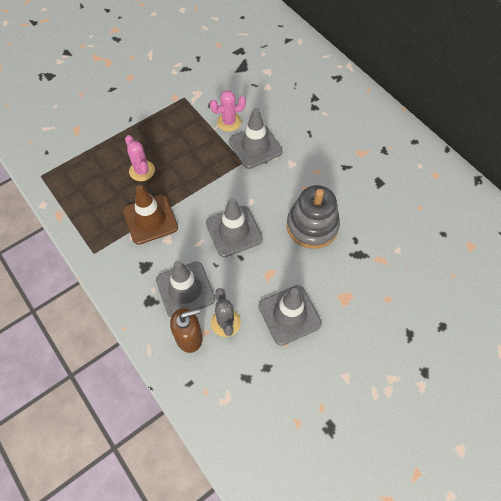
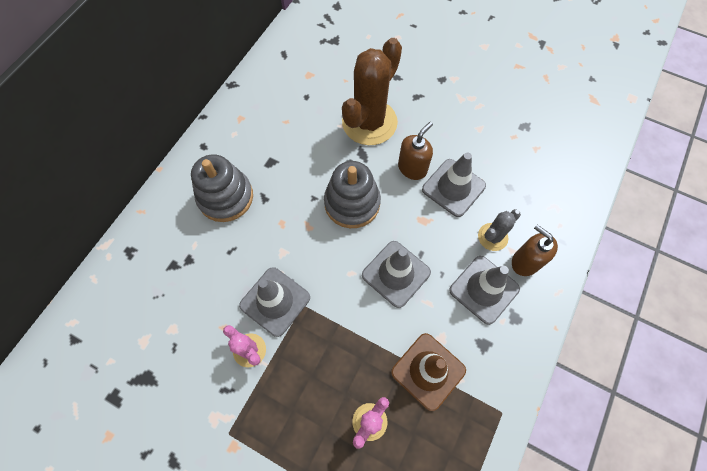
camera: 115 degrees left, 5 degrees up
(326, 289) = (412, 168): none -> brown soap dispenser
(358, 142) = (225, 197): none -> grey stacking toy
(392, 275) = (369, 122): none -> brown cactus

